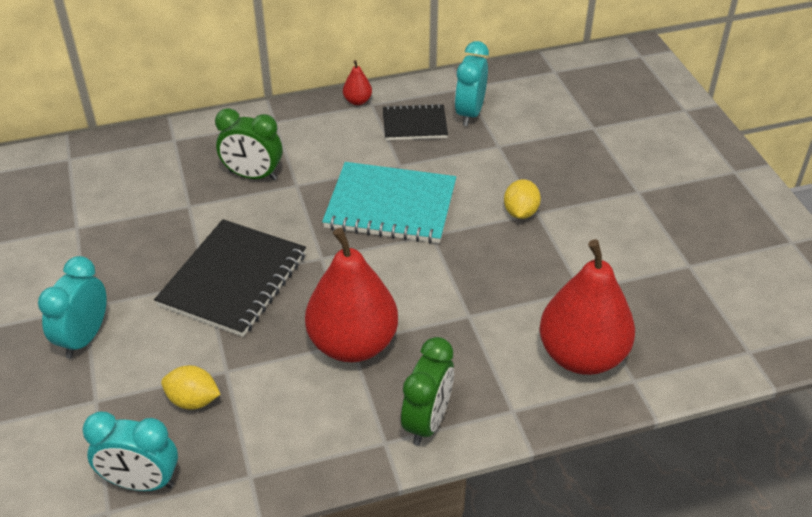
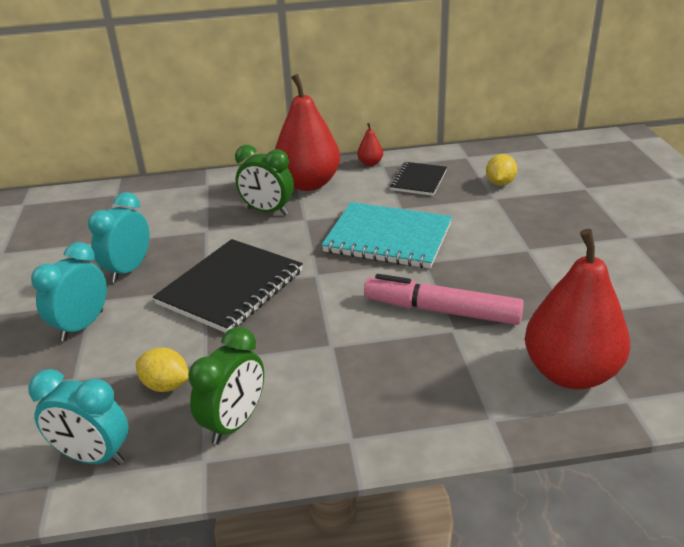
camera: 10 degrees right, 10 degrees down
(353, 344) = (333, 347): red pear -> red pear (308, 184)
(414, 124) = (418, 180): black notebook -> black notebook turned 75 degrees counterclockwise
(427, 422) = (398, 423): green clock -> green clock (235, 423)
(456, 294) = (442, 311): none -> pink marker
(469, 113) = (469, 174): turquoise clock -> turquoise clock (128, 270)
(520, 212) = (512, 248): yellow lemon -> yellow lemon (500, 183)

